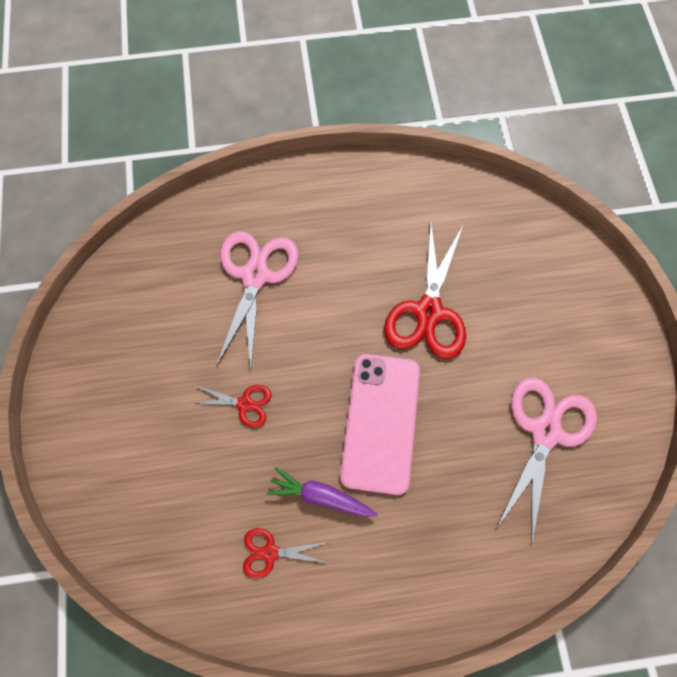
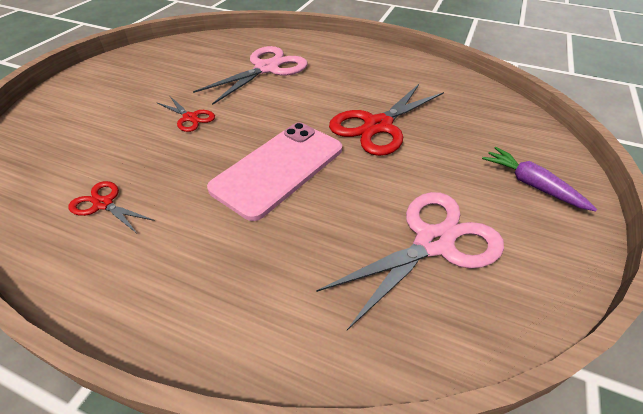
camera: 30 degrees right, 25 degrees down
(321, 496) = (183, 189): purple carrot -> purple carrot (531, 185)

